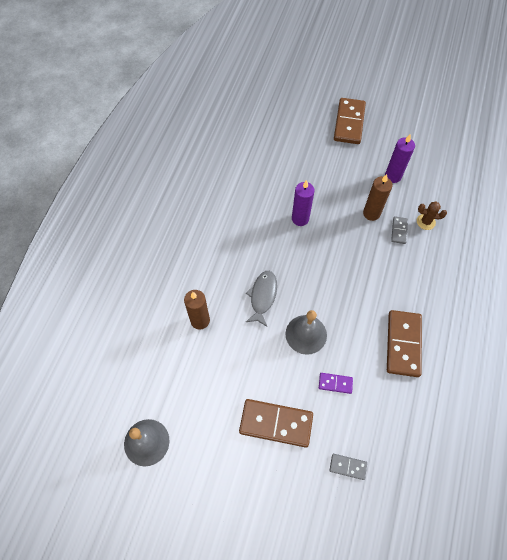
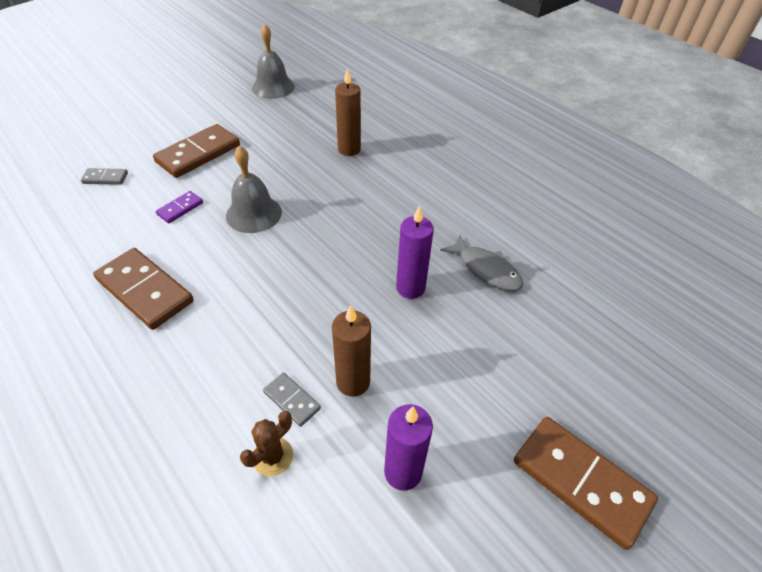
camera: 120 degrees right, 15 degrees down
(262, 296) = (331, 202): grey fish -> grey fish (486, 269)
(348, 467) = (105, 178): grey domino -> grey domino turned 45 degrees clockwise

